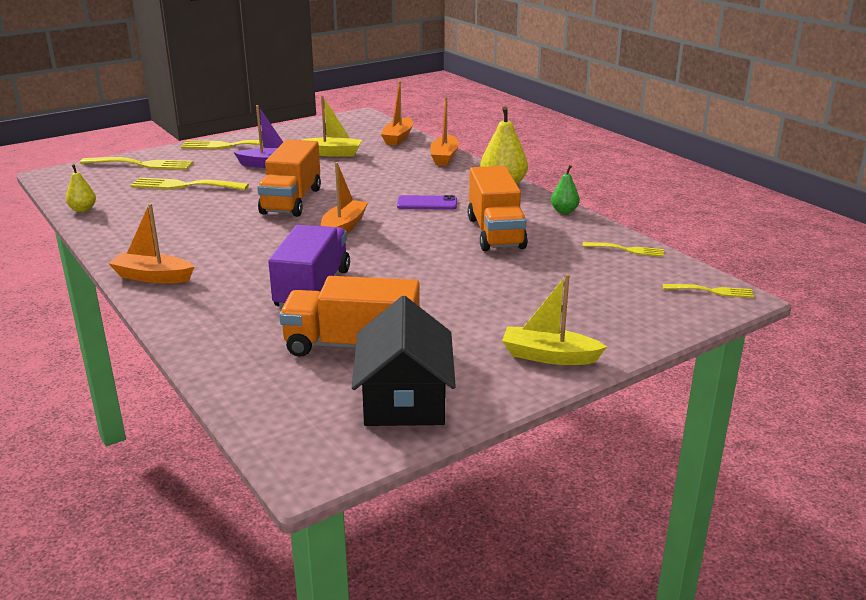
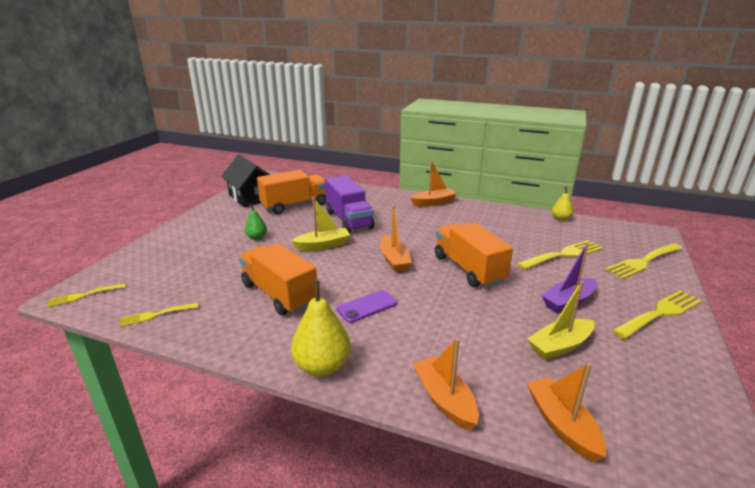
camera: 145 degrees right, 0 degrees up
(549, 356) = (195, 226): yellow boat -> yellow boat (323, 245)
(564, 211) = (231, 346): green pear -> green pear (257, 237)

